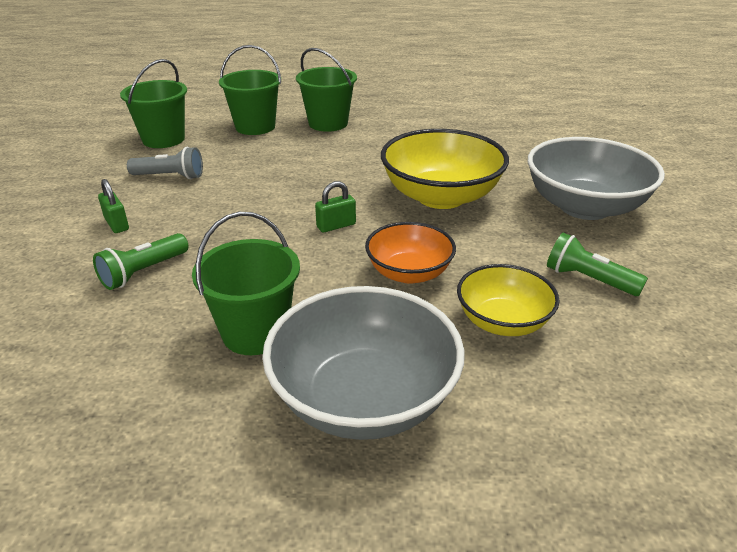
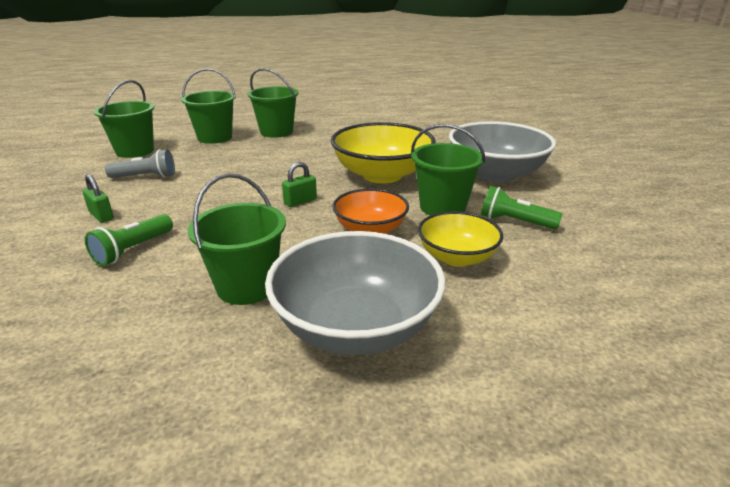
camera: 10 degrees left, 5 degrees down
(503, 250) = (442, 207): none -> green bucket

